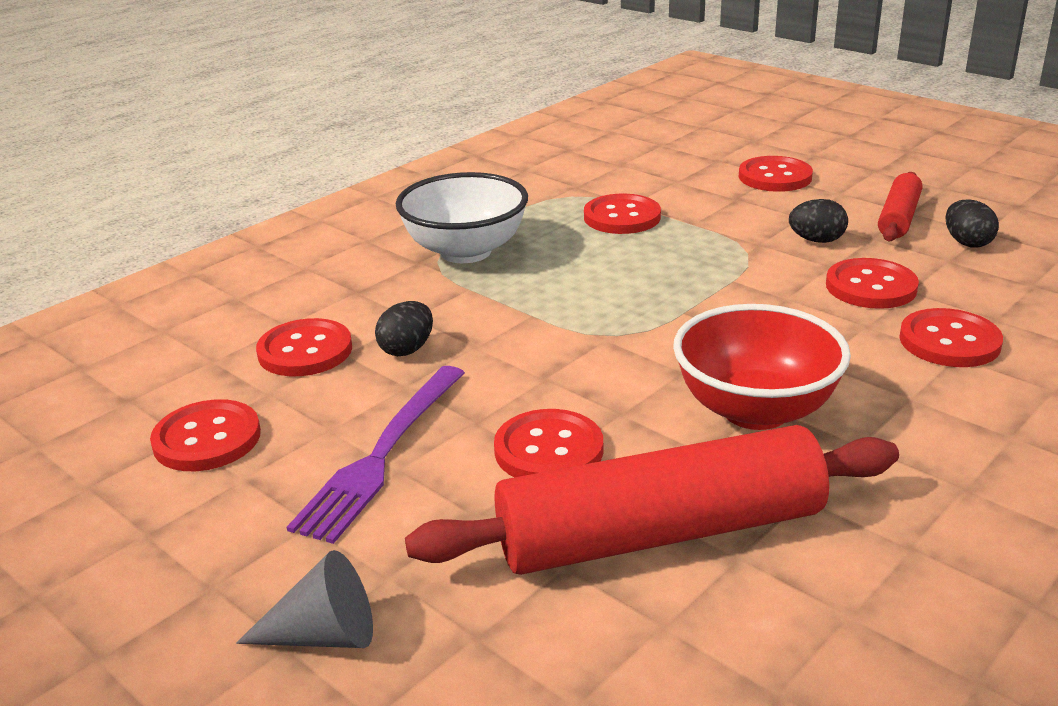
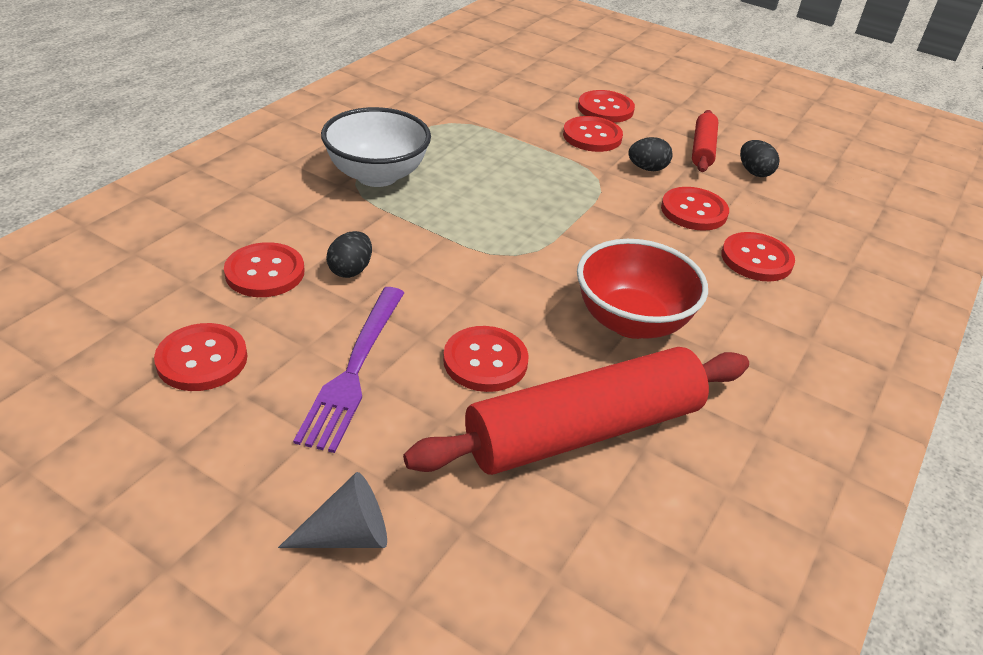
camera: 15 degrees left, 10 degrees up
(622, 217) = (495, 144): red button -> red button (592, 136)

